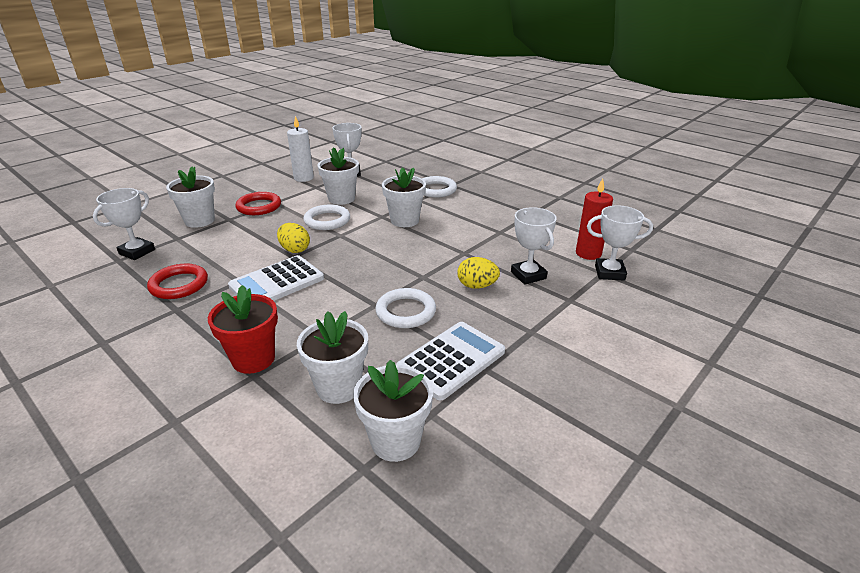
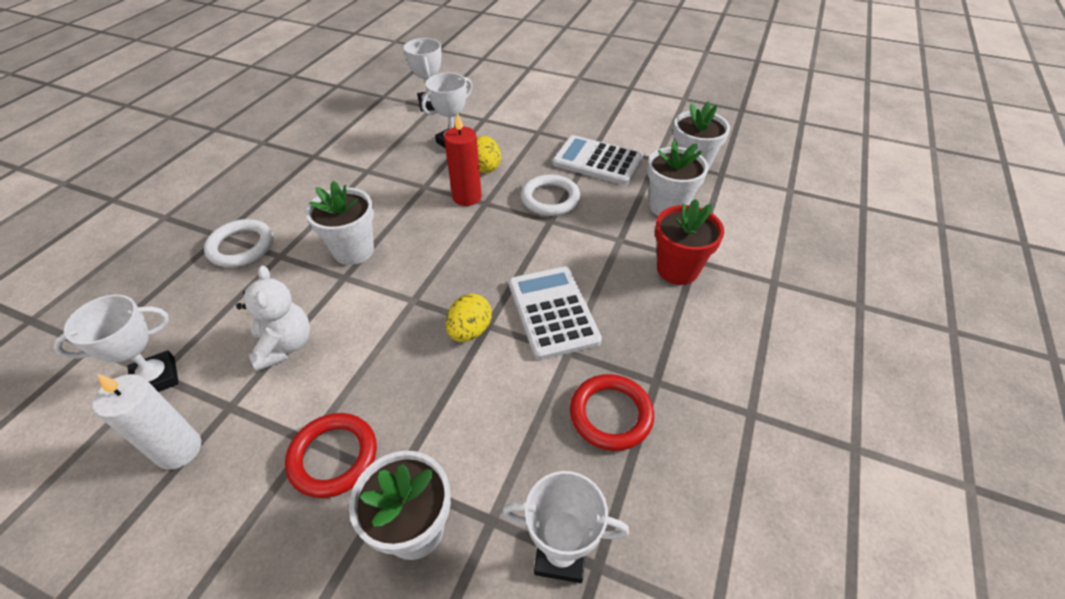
camera: 110 degrees left, 15 degrees up
(277, 282) = (553, 312): white calculator -> white calculator turned 135 degrees counterclockwise
(327, 220) = (371, 332): white ring -> none
(341, 199) = (285, 345): white flower pot -> white teddy bear
(588, 253) = (399, 116): red candle -> red candle (467, 197)

